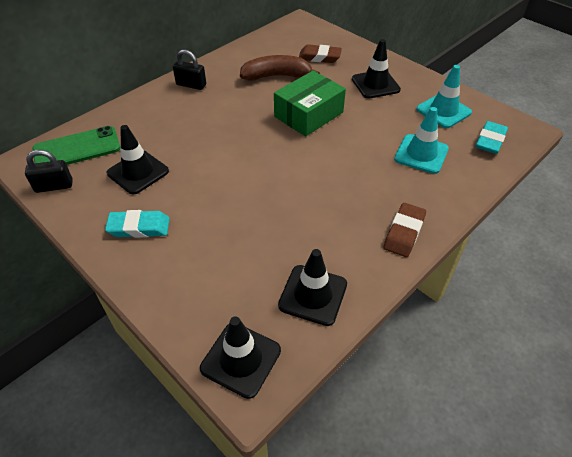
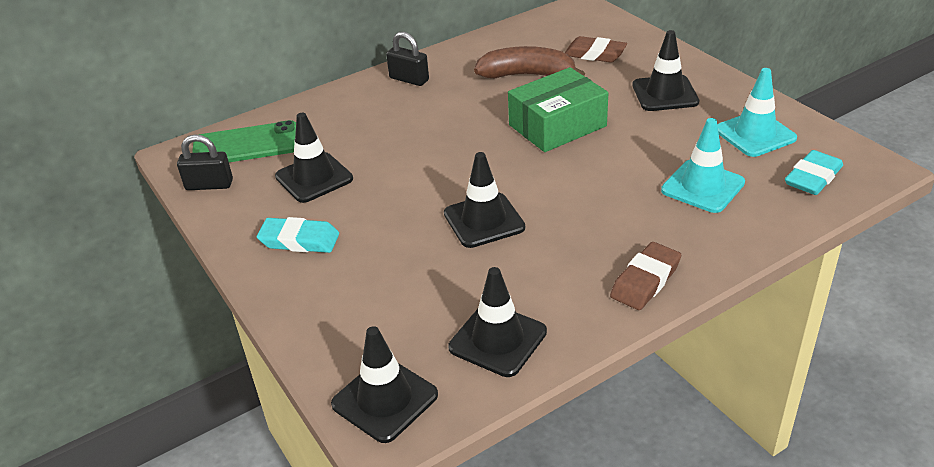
camera: 15 degrees right, 10 degrees down
(276, 196) = (484, 220): none -> black traffic cone

